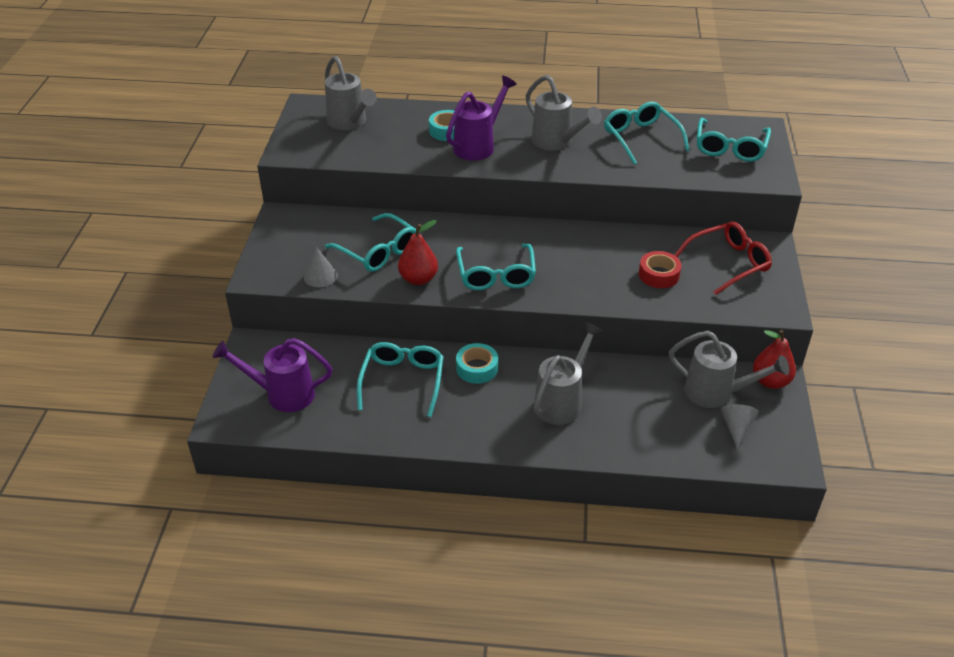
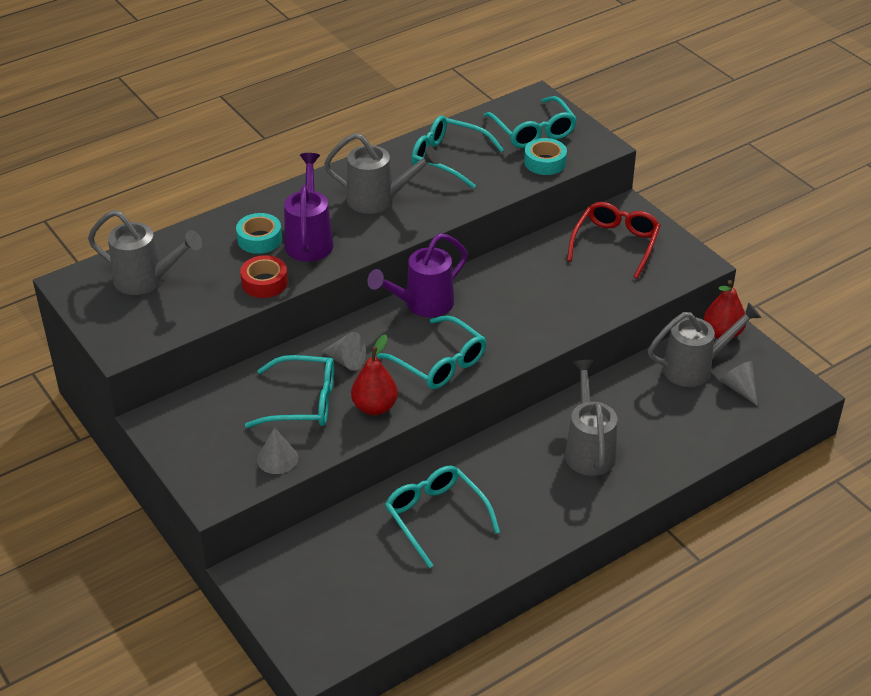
camera: 40 degrees left, 0 degrees up
(282, 394) = (340, 599): purple watering can -> purple watering can (423, 305)
(436, 241) = (346, 361): none -> grey cone
(477, 368) = (486, 464): turquoise tape -> turquoise tape (545, 162)
(659, 275) = (573, 285): red tape -> red tape (264, 282)

